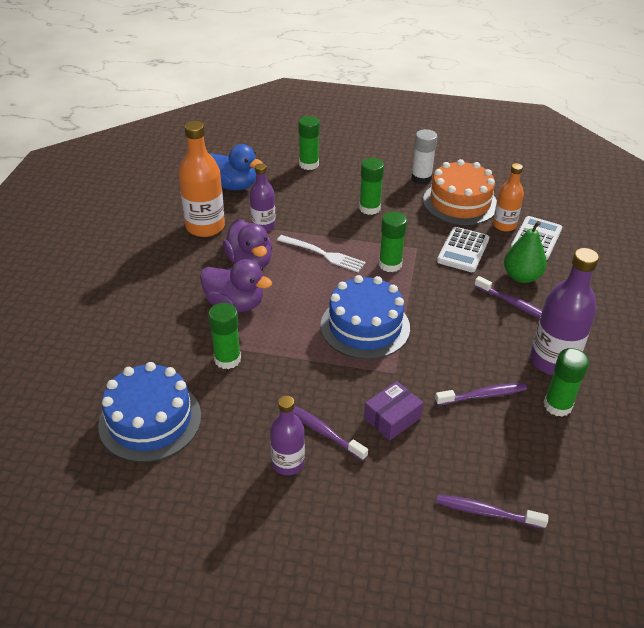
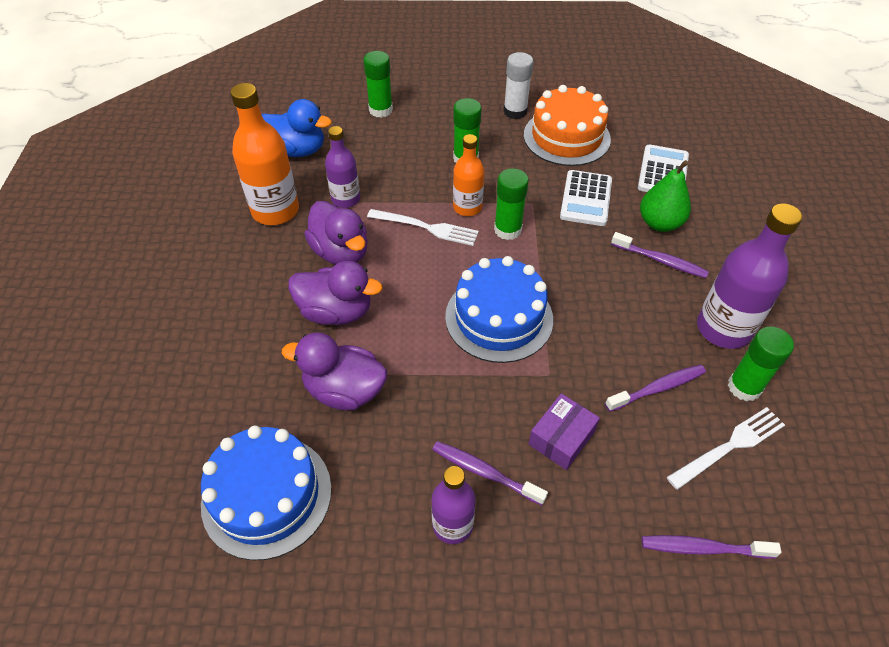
camera: 10 degrees left, 10 degrees up
(227, 359) = (344, 390): green glue stick -> purple duck
(504, 225) = (623, 159): orange bottle -> orange bottle (467, 207)
(532, 445) = (730, 445): none -> white fork

